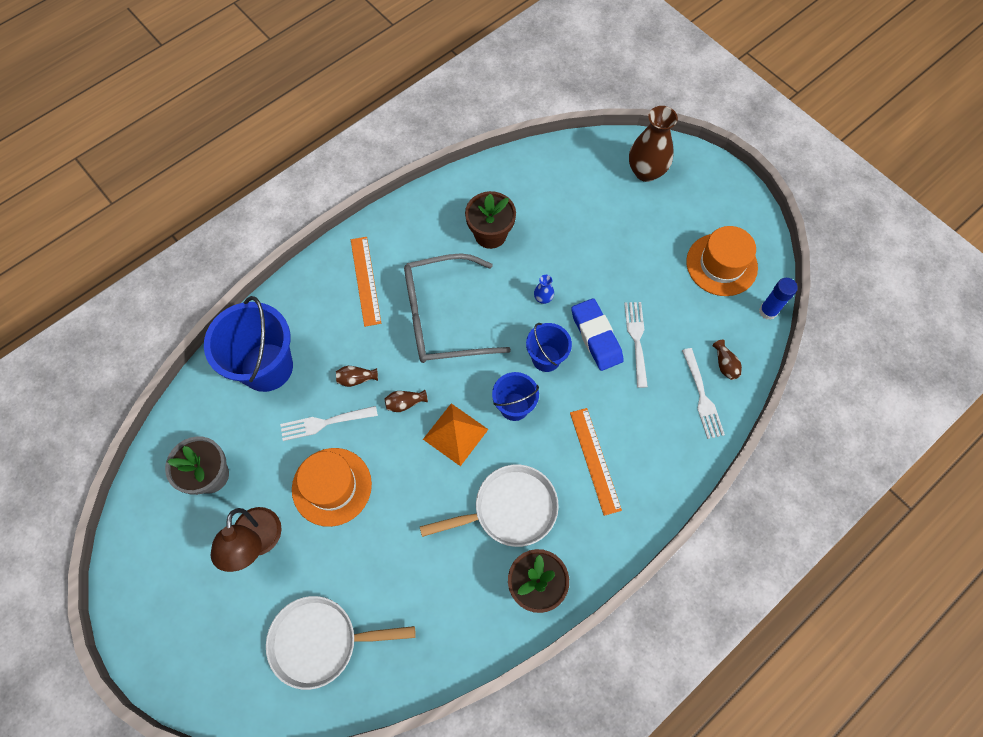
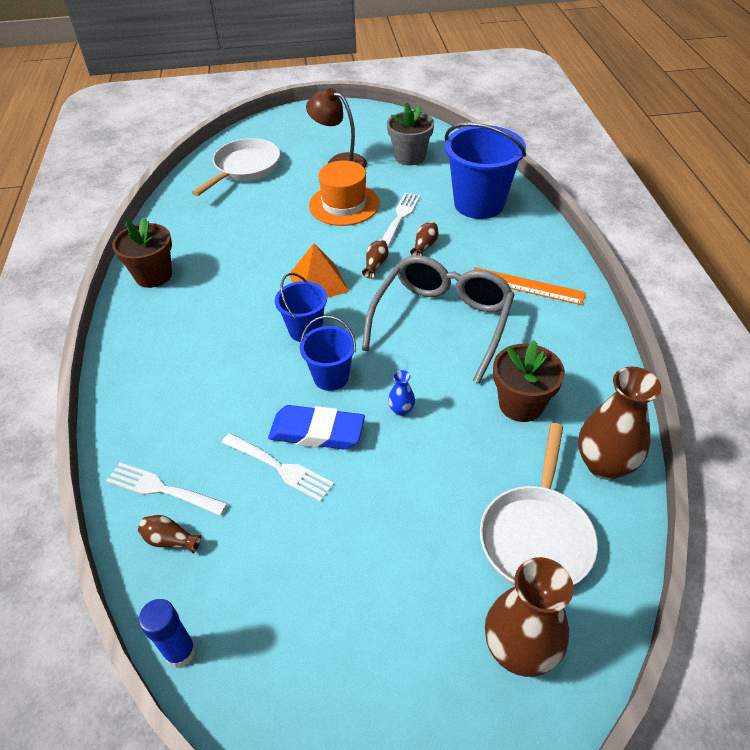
camera: 125 degrees right, 20 degrees down
(508, 175) = (604, 464): none -> brown vase
(509, 509) = (223, 286): white pan -> white pan (536, 535)
(595, 460) = (200, 360): orange ruler -> none
(721, 264) = (293, 642): orange hat -> none

